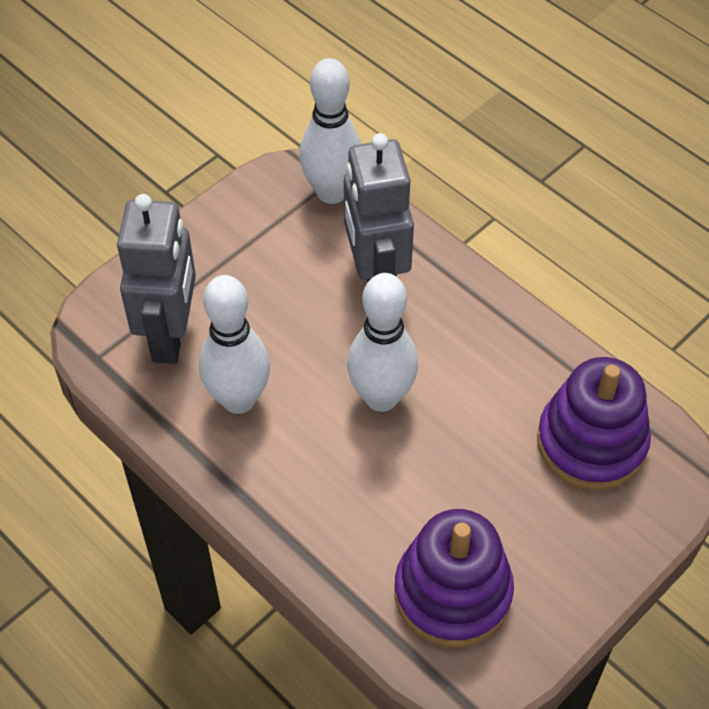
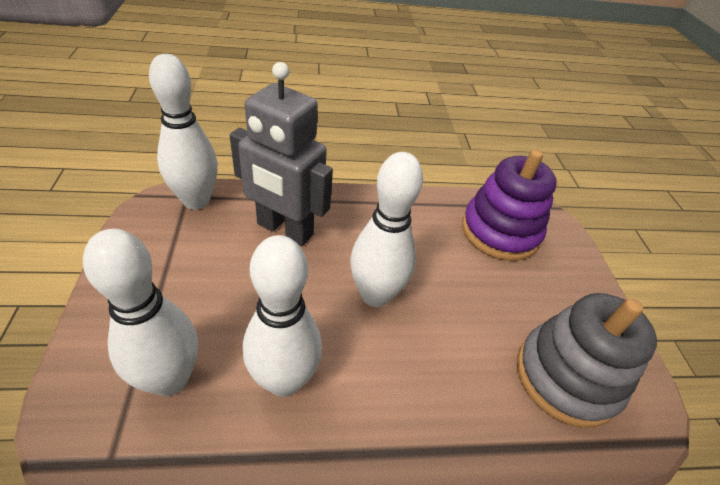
camera: 55 degrees left, 10 degrees down
(171, 335) = (170, 379): grey robot -> white bowling pin
(452, 593) = (566, 377): purple stacking toy -> grey stacking toy

